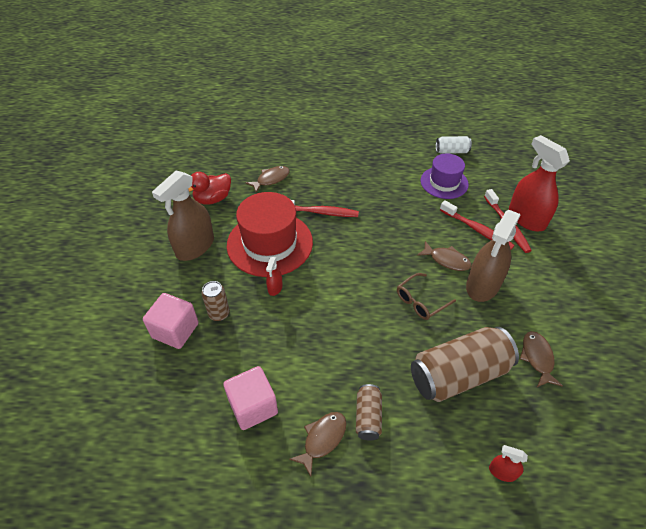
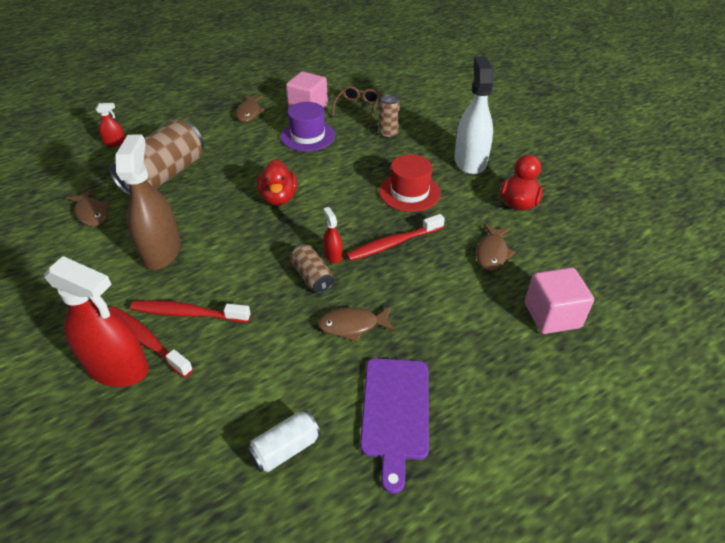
camera: 145 degrees right, 5 degrees down
(175, 330) = (406, 115): pink cube -> pink cube (552, 315)
(195, 246) = (470, 161): brown spray bottle -> white spray bottle
(270, 243) = (409, 192): red hat -> red hat, size x0.62
(275, 287) = (364, 165): red spray bottle -> red spray bottle (333, 255)
(368, 417) = (225, 131): brown can -> brown can (312, 277)
(369, 290) = (278, 198): none -> red duck
(395, 142) = (395, 412): none -> purple cutting board
(421, 301) = (222, 210): brown glasses -> brown glasses (357, 108)
(444, 182) = (266, 368): purple hat -> purple hat (308, 136)
(447, 260) = (212, 258): brown fish -> brown fish (352, 326)

